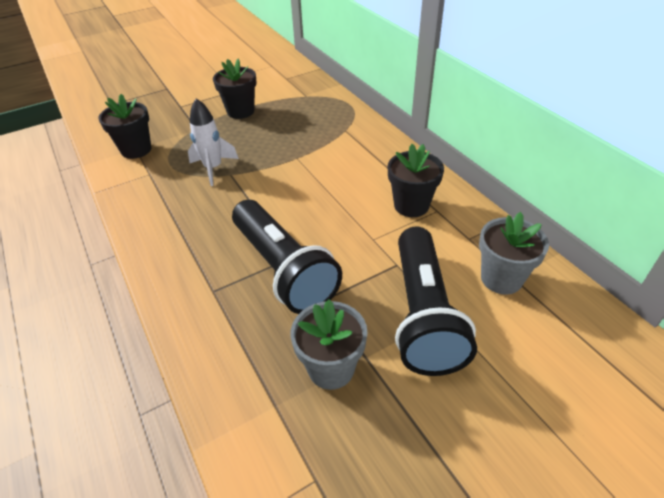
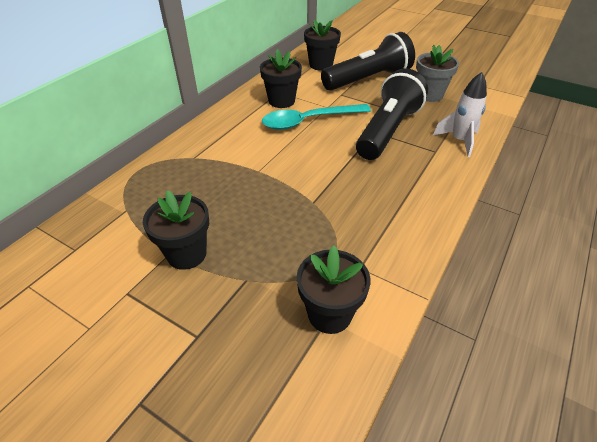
camera: 120 degrees left, 0 degrees up
(213, 168) = (313, 219): white rocket -> white rocket (459, 141)
(352, 212) = (309, 121): none -> turquoise spoon
(501, 278) = (321, 65): grey flower pot -> black flower pot

